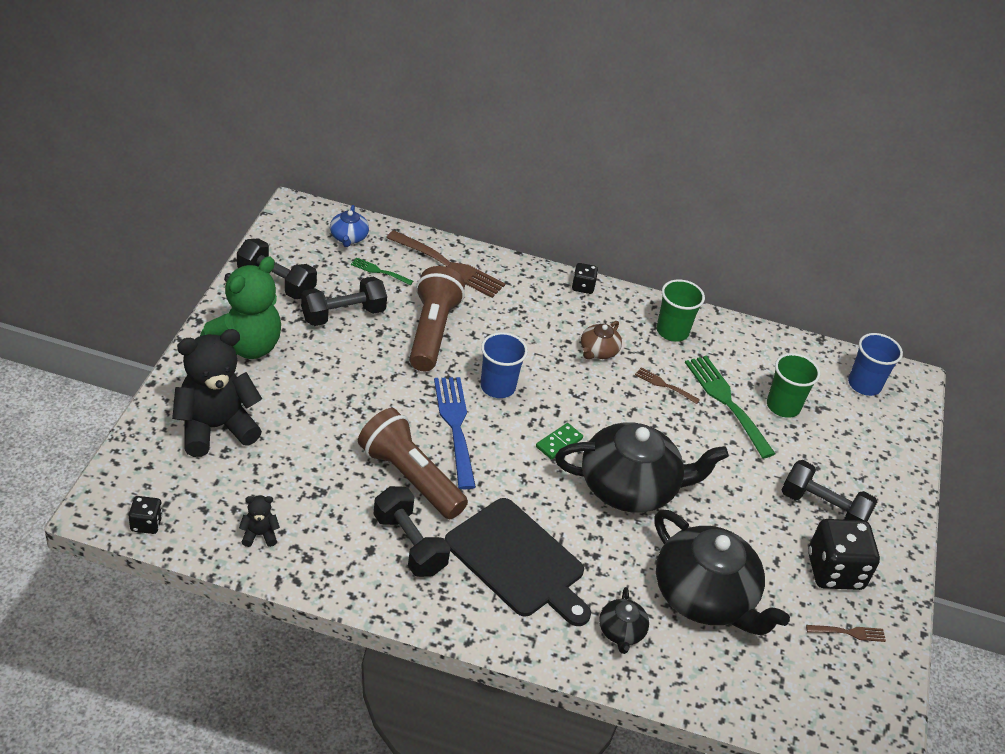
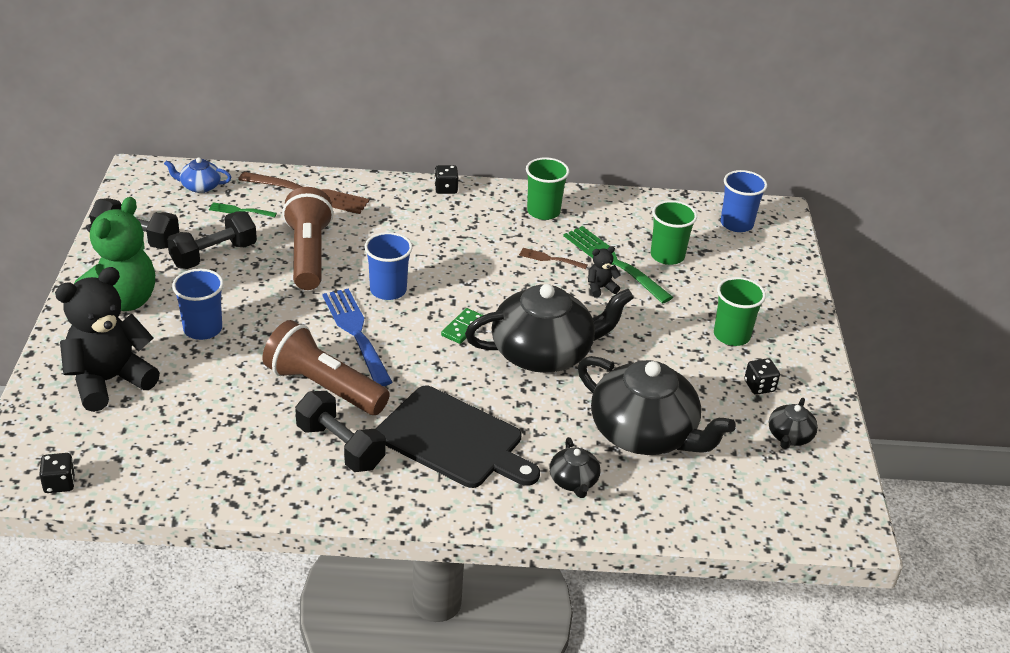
camera: 10 degrees left, 5 degrees down
(259, 535) = (183, 469): black teddy bear -> black teddy bear (600, 288)
(313, 391) = (203, 329): none -> blue cup
(348, 237) = (200, 186): blue teapot -> blue teapot turned 105 degrees clockwise
(598, 351) = (477, 241): brown teapot -> none
(823, 508) = (731, 335): black dumbbell -> green cup
(835, 571) = (759, 386): black dice -> black dice, size x0.50
(849, 632) = (789, 436): brown fork -> black teapot

